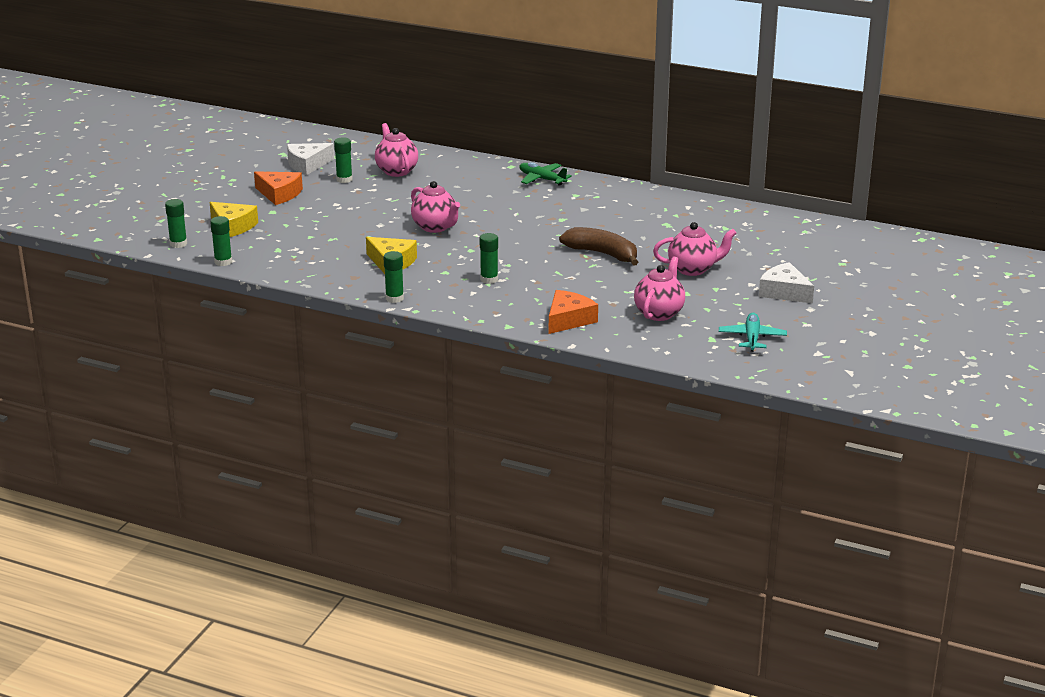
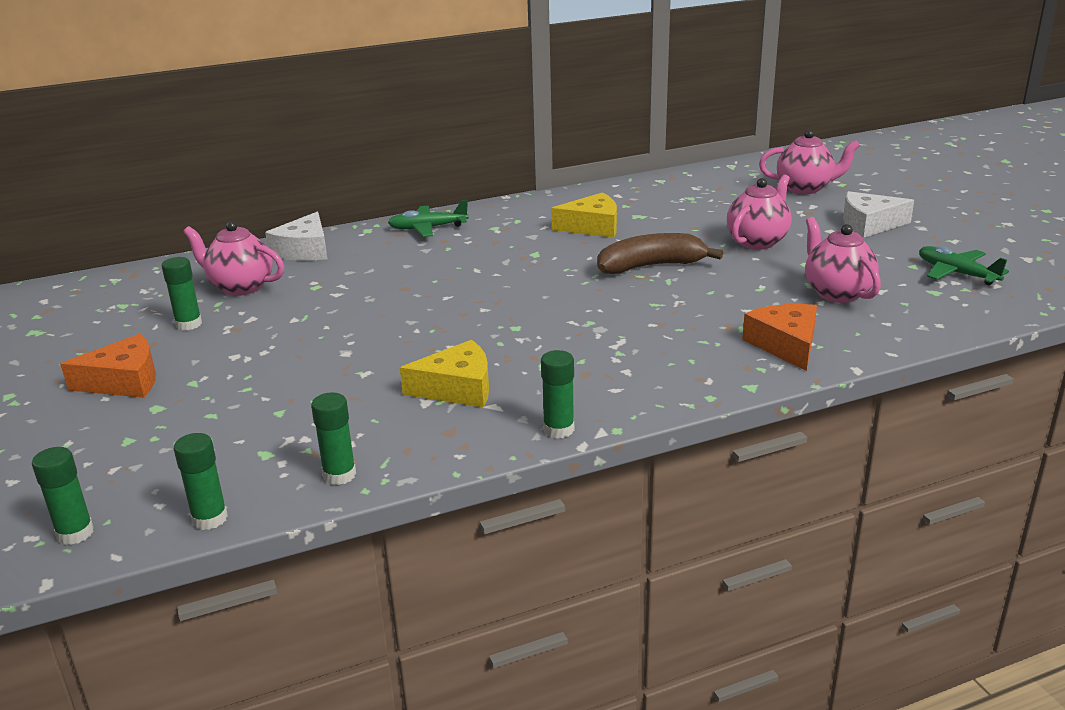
camera: 45 degrees left, 0 degrees up
(232, 227) = (128, 459): yellow cheese -> yellow cheese (592, 227)
(307, 165) = (99, 329): white cheese -> white cheese (304, 250)
(435, 227) = (420, 323): pink teapot -> pink teapot (805, 188)
(489, 279) = (609, 347): green glue stick -> green glue stick (339, 475)
(752, 338) = (956, 273): turquoise plane -> green plane

